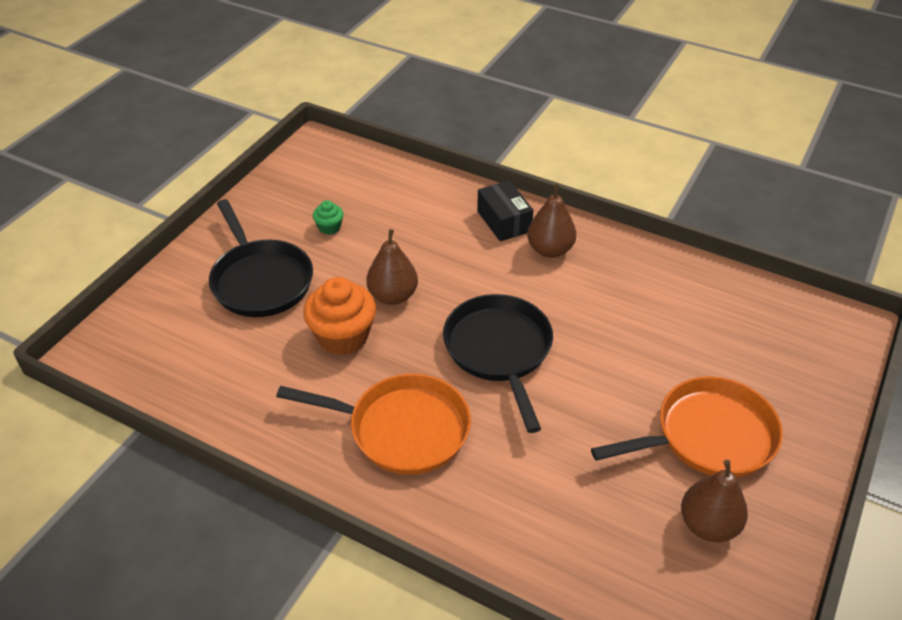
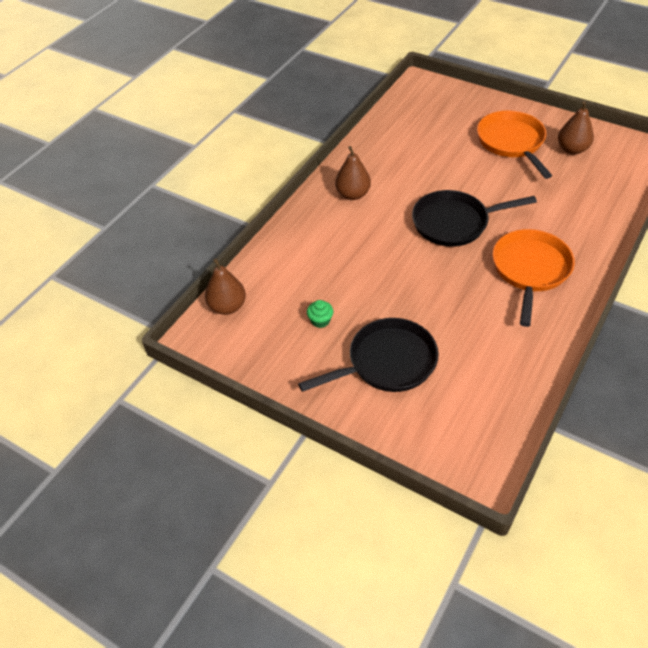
camera: 85 degrees left, 5 degrees up
(343, 336) = (448, 305): orange cupcake -> none
(393, 296) = (403, 278): brown pear -> brown pear (227, 306)
(504, 221) = (319, 216): black box -> none

